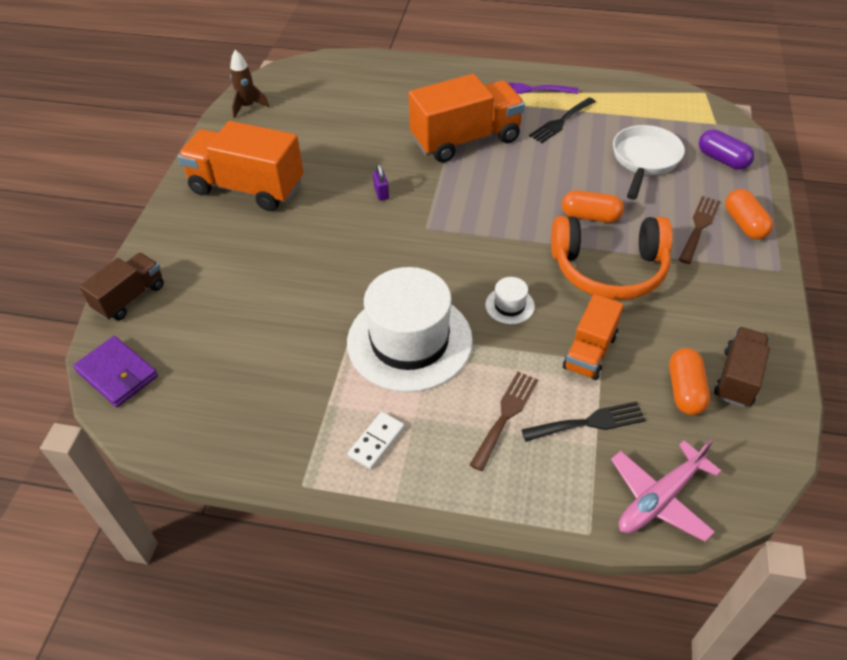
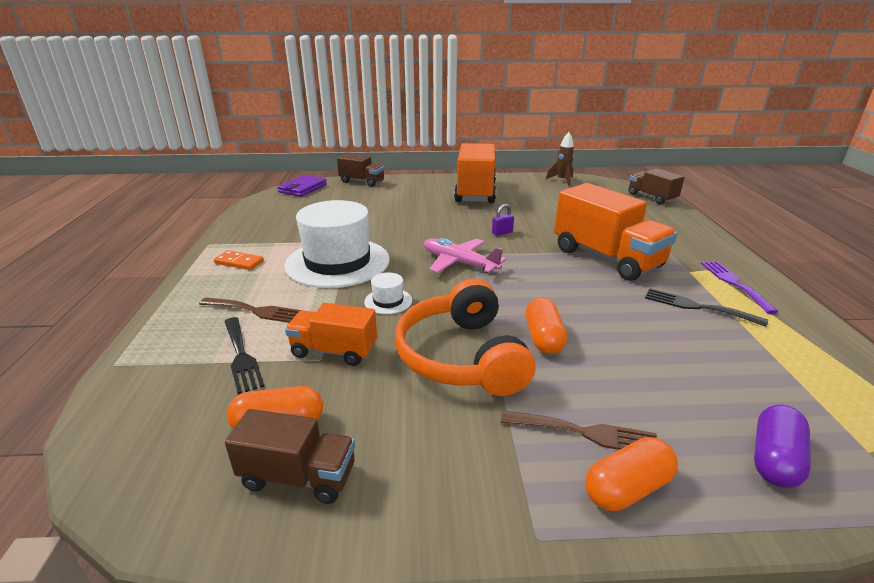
camera: 75 degrees right, 20 degrees down
(336, 63) = (651, 197): none -> brown truck
(376, 441) = (239, 262): white domino -> orange domino
(644, 160) = (688, 375): white pan -> none
(660, 498) = (134, 409): pink plane -> pink plane (459, 263)

